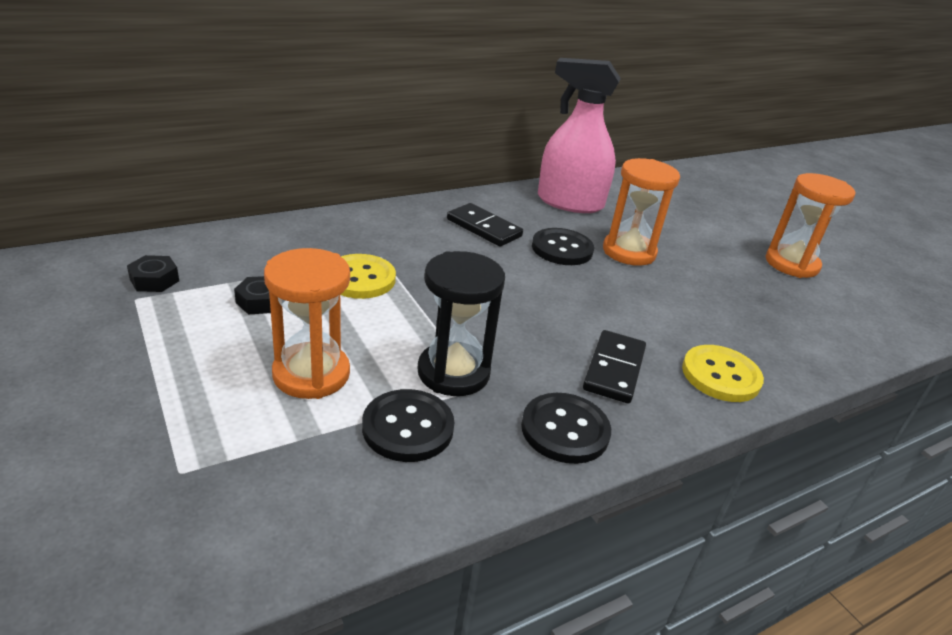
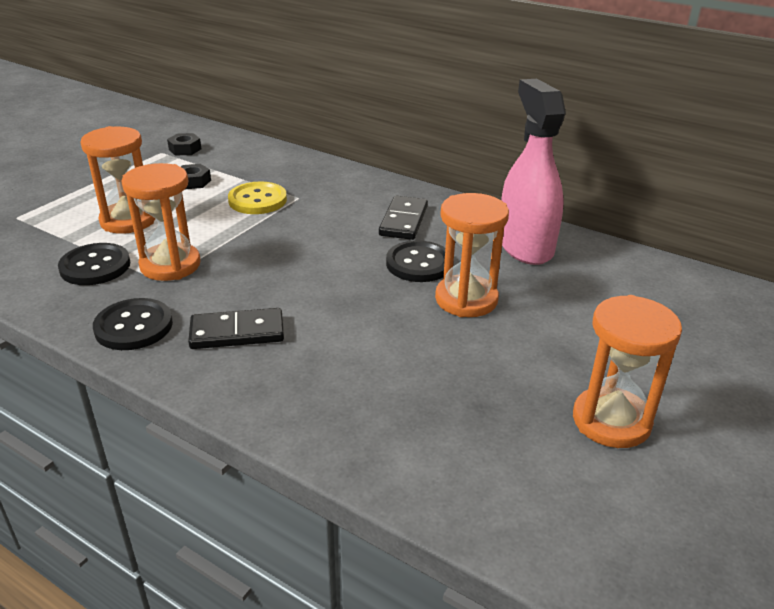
camera: 65 degrees right, 0 degrees up
(453, 372) = (170, 265): black hourglass -> orange hourglass
(720, 375) = (282, 395): yellow button -> none

